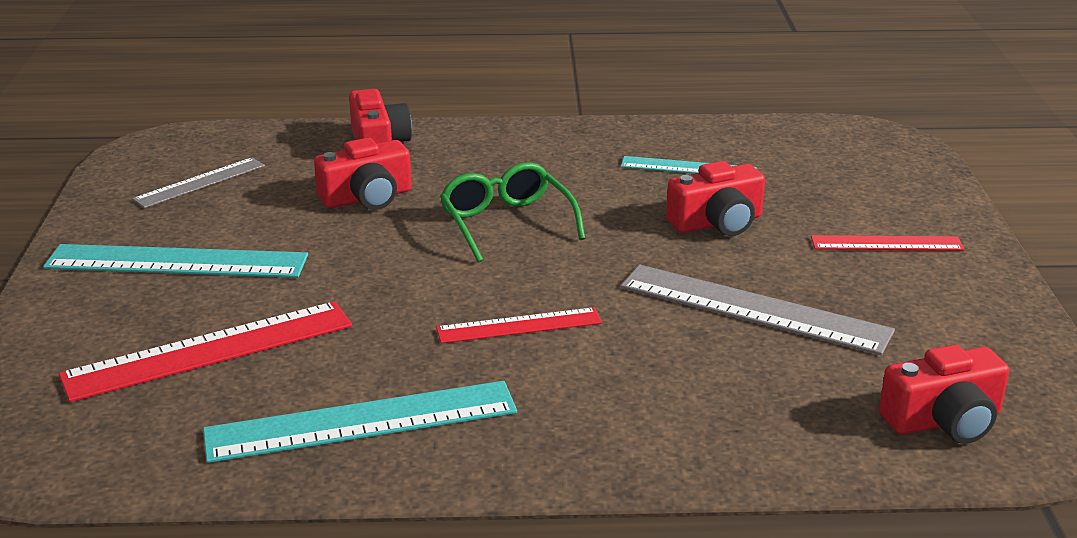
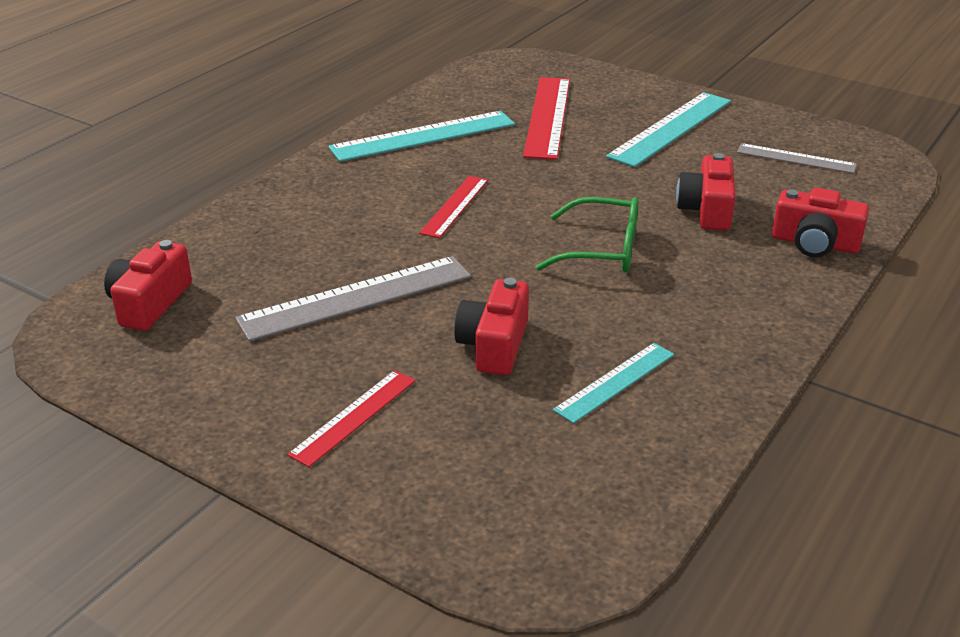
camera: 125 degrees right, 5 degrees up
(200, 182) = (796, 158): grey ruler -> grey ruler turned 60 degrees counterclockwise
(361, 422) = (423, 136): turquoise ruler -> turquoise ruler turned 45 degrees clockwise

